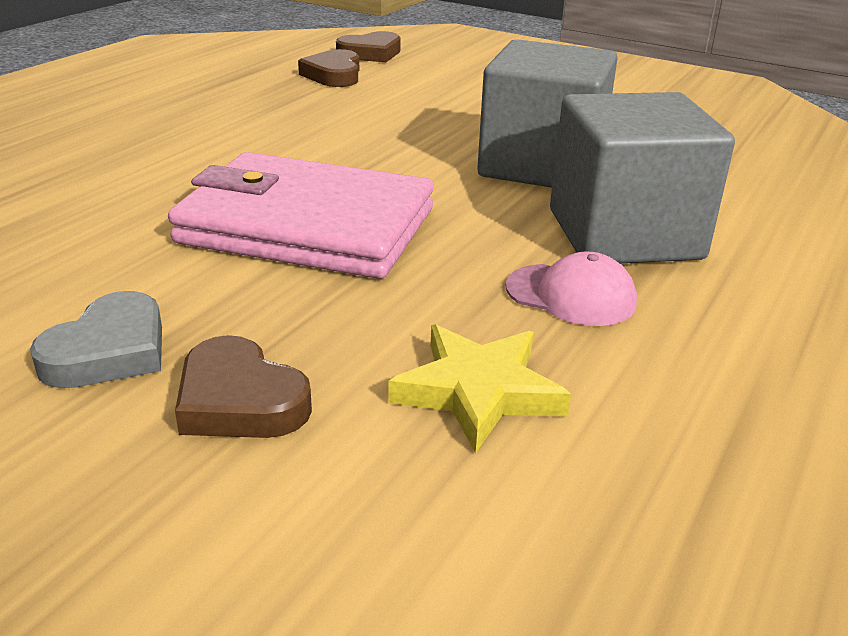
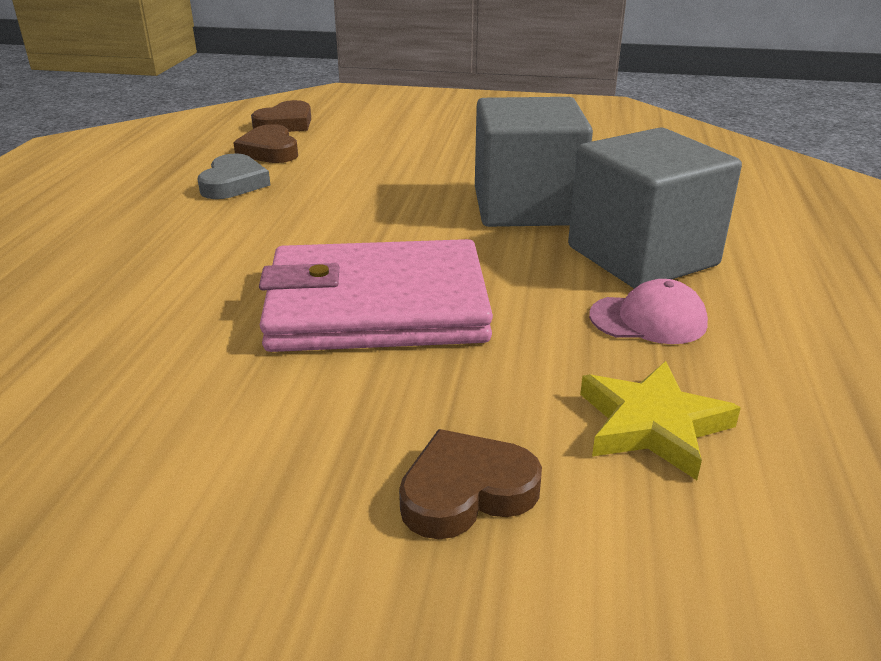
camera: 20 degrees left, 0 degrees up
(109, 351) = (301, 478): grey heart -> grey heart (233, 183)
(239, 400) = (466, 492): brown heart -> brown heart turned 135 degrees clockwise

